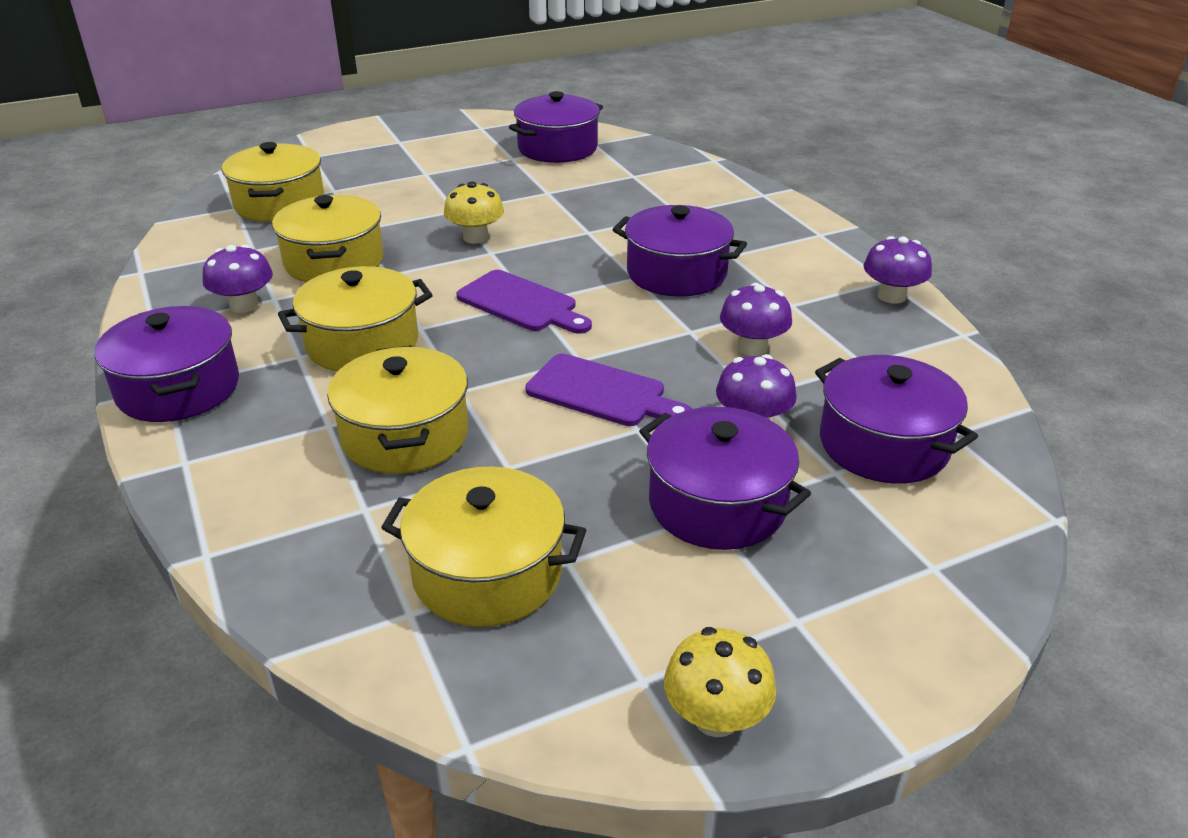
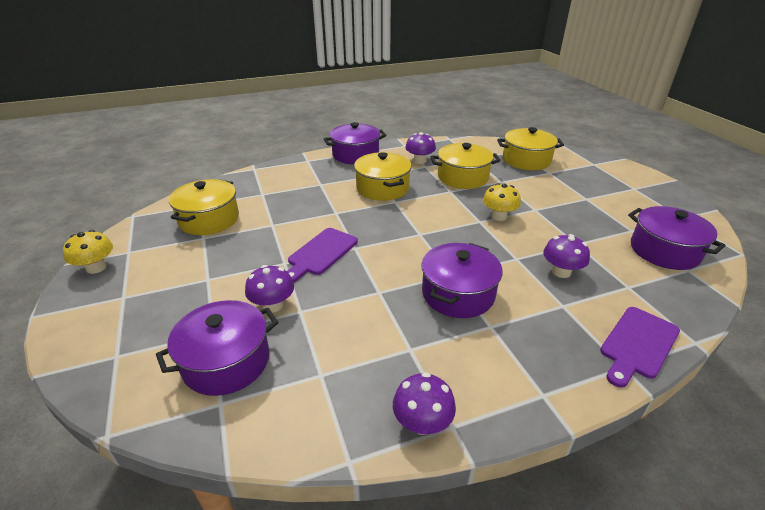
camera: 95 degrees right, 0 degrees up
(405, 435) = (306, 200): yellow pot -> none
(521, 303) = (418, 230): purple cutting board -> purple cutting board (638, 344)
(717, 504) = (213, 283): purple pot -> none
(752, 347) = (354, 318): purple mushroom -> purple mushroom (561, 272)

